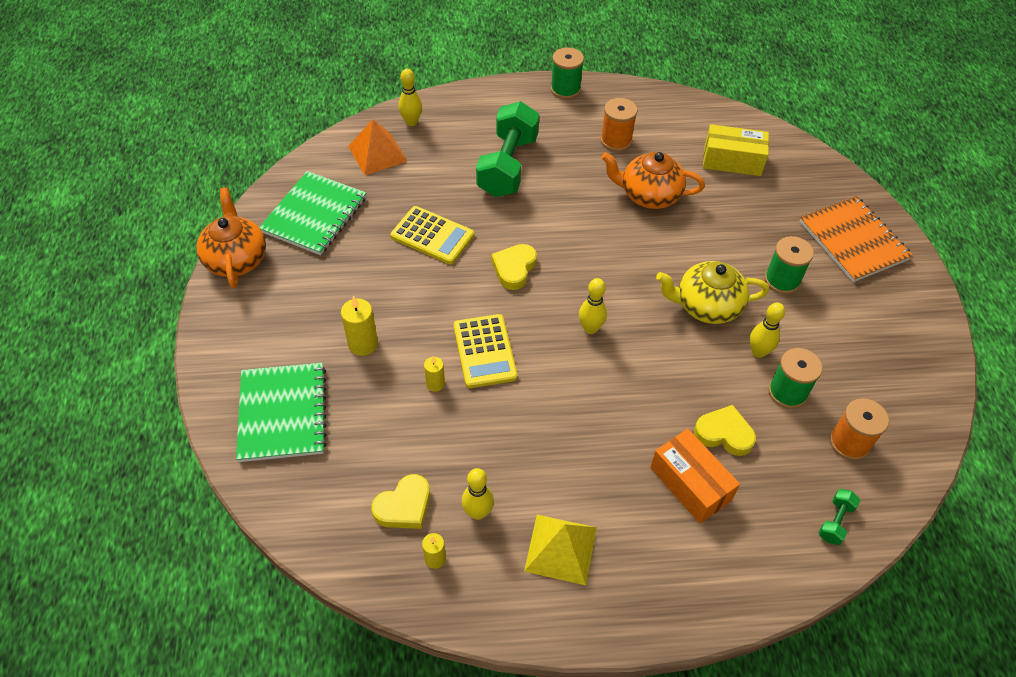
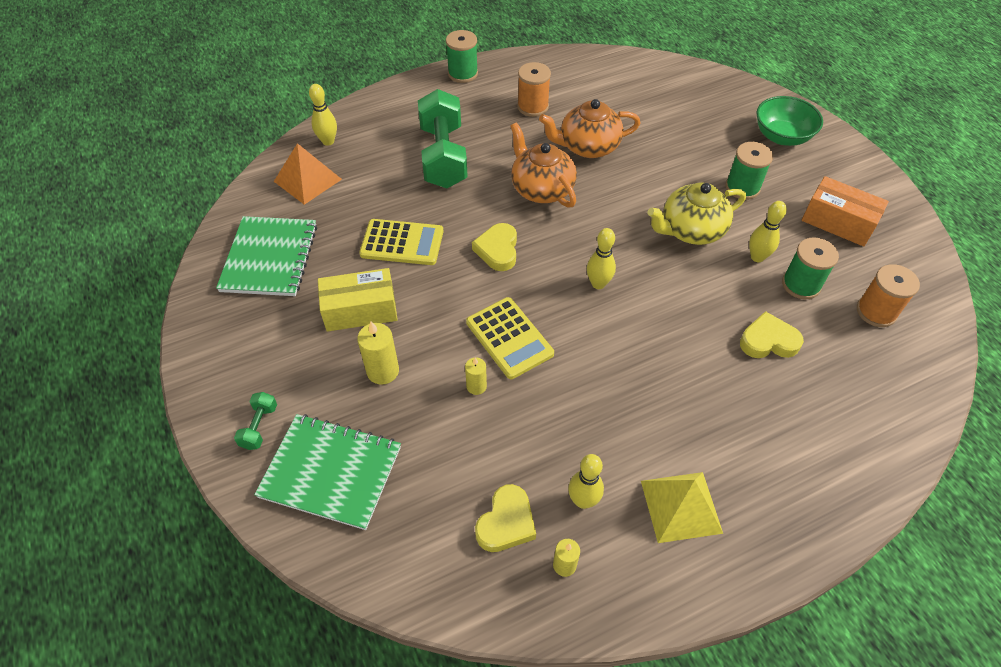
camera: 20 degrees left, 0 degrees up
(236, 259) = (204, 328): orange teapot -> orange teapot (541, 189)
(282, 413) = (331, 472): green notebook -> green notebook turned 45 degrees counterclockwise
(690, 484) = (764, 398): orange box -> orange box (838, 222)
(732, 161) = (644, 97): yellow box -> yellow box (360, 310)
(835, 521) = (904, 387): green dumbbell -> green dumbbell (259, 427)
(853, 240) = (782, 136): orange notebook -> green bowl

